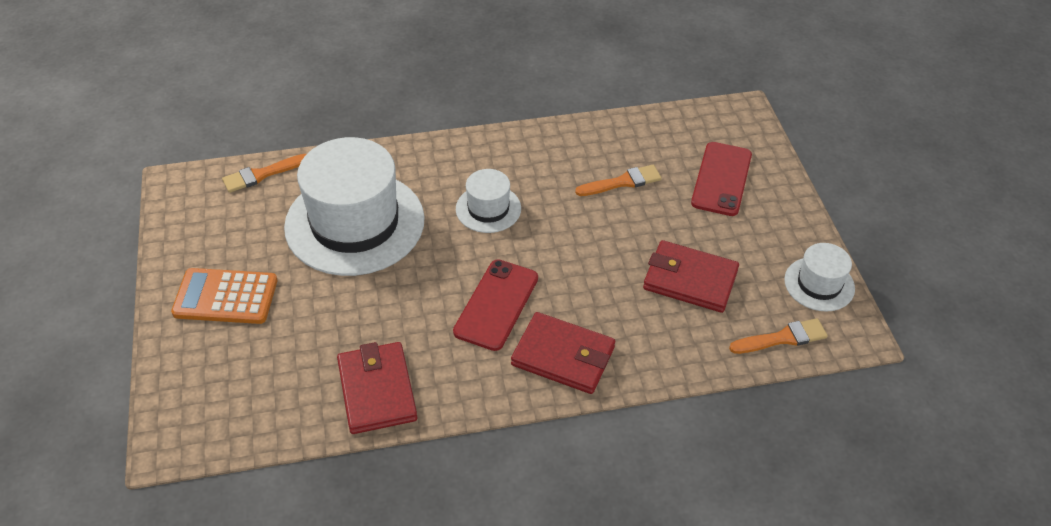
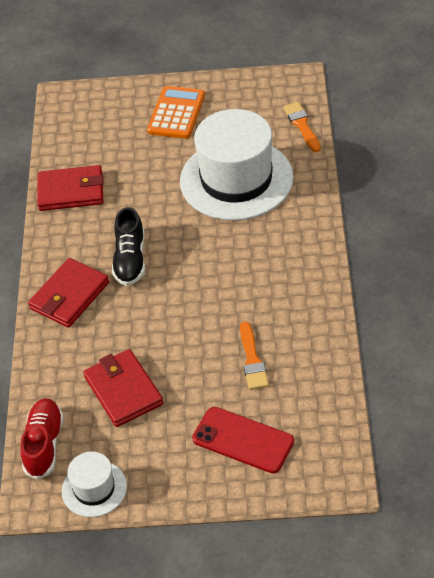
camera: 105 degrees right, 0 degrees up
(488, 209) = (236, 262): white hat -> none
(496, 305) = (130, 260): red phone -> black shoe
(690, 280) = (123, 391): red wallet -> red wallet turned 60 degrees counterclockwise
(782, 338) = (44, 444): orange brush -> red shoe

